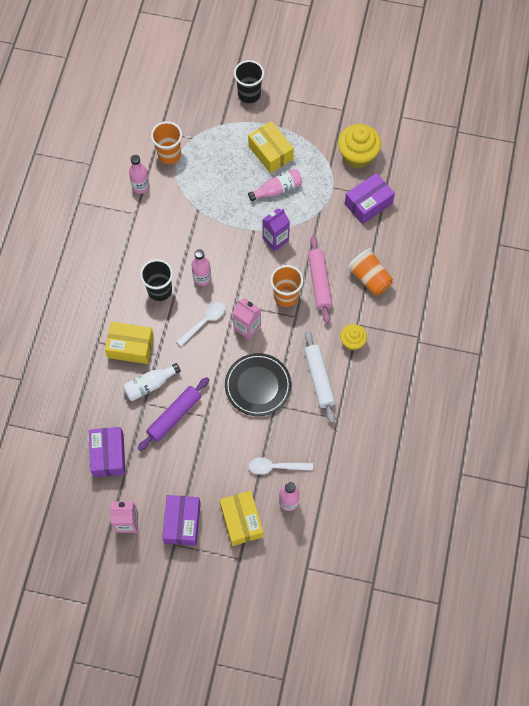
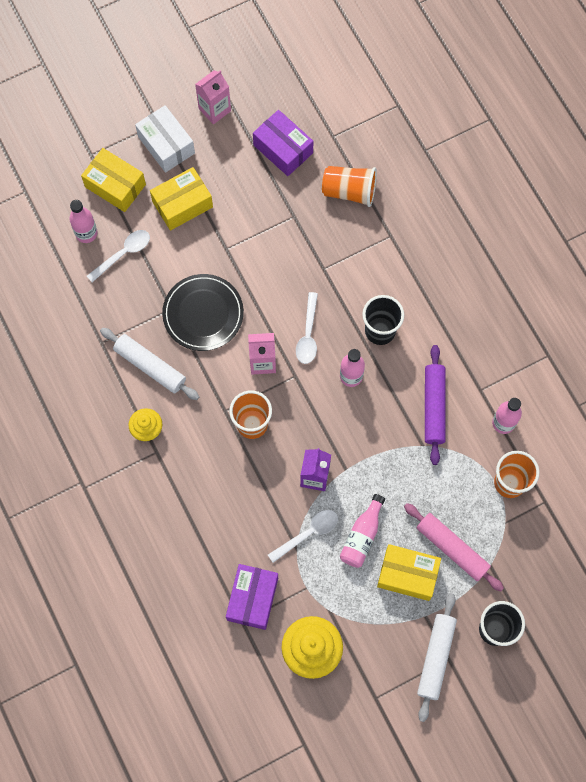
camera: 140 degrees right, 5 degrees up
(130, 347) = (355, 256): yellow box -> yellow box (182, 204)
(150, 385) = (304, 236): white bottle -> none
(174, 416) = (256, 226): purple rolling pin -> purple rolling pin (434, 406)
(182, 523) = (166, 145): purple box -> white box
(293, 104) = (436, 657): none -> white rolling pin
(306, 213) = (308, 533): none -> white spoon
(319, 282) = (230, 466): pink rolling pin -> pink rolling pin (452, 548)
(369, 278) = (183, 512): orange cup -> orange cup (349, 191)

